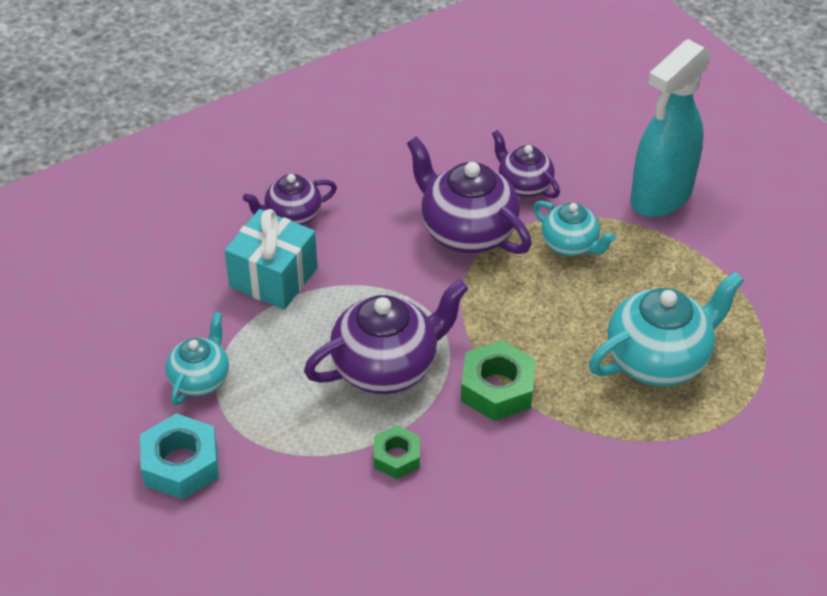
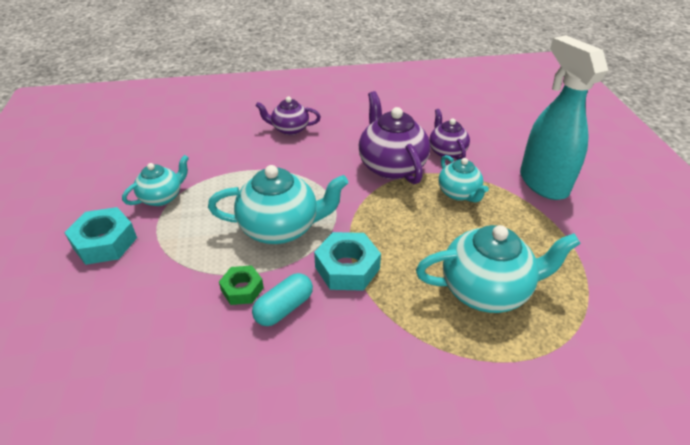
camera: 25 degrees right, 5 degrees down
(273, 277) = (252, 157): turquoise gift -> none
(386, 367) = (280, 228): purple teapot -> turquoise teapot
(458, 460) = (284, 308): none -> turquoise capsule
(497, 389) = (347, 268): green nut -> turquoise nut
(660, 197) = (542, 183): turquoise spray bottle -> turquoise spray bottle turned 90 degrees clockwise

